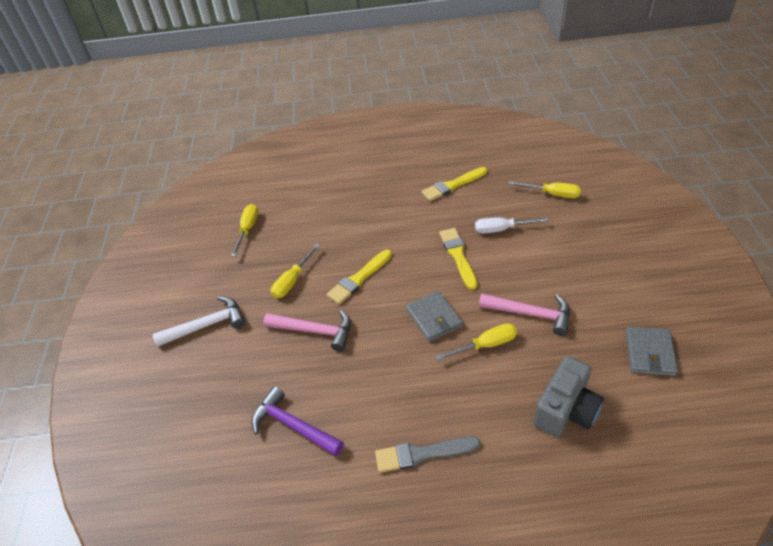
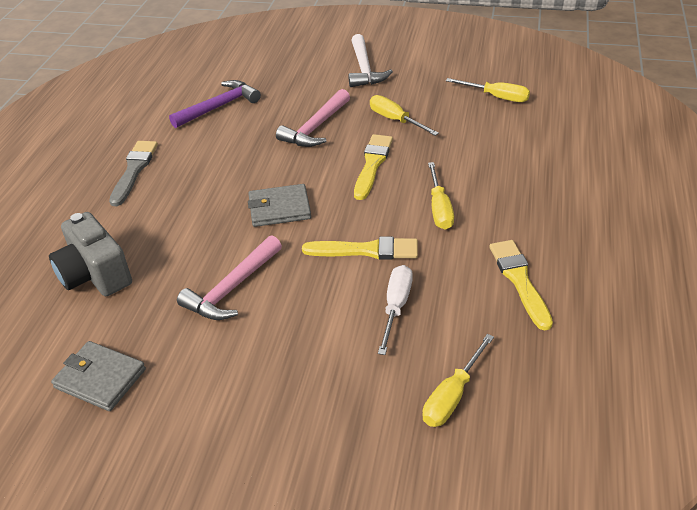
camera: 105 degrees right, 5 degrees down
(359, 279) = (372, 164): yellow brush -> yellow brush turned 45 degrees clockwise
(486, 345) = (216, 239): yellow screwdriver -> yellow screwdriver (439, 208)

